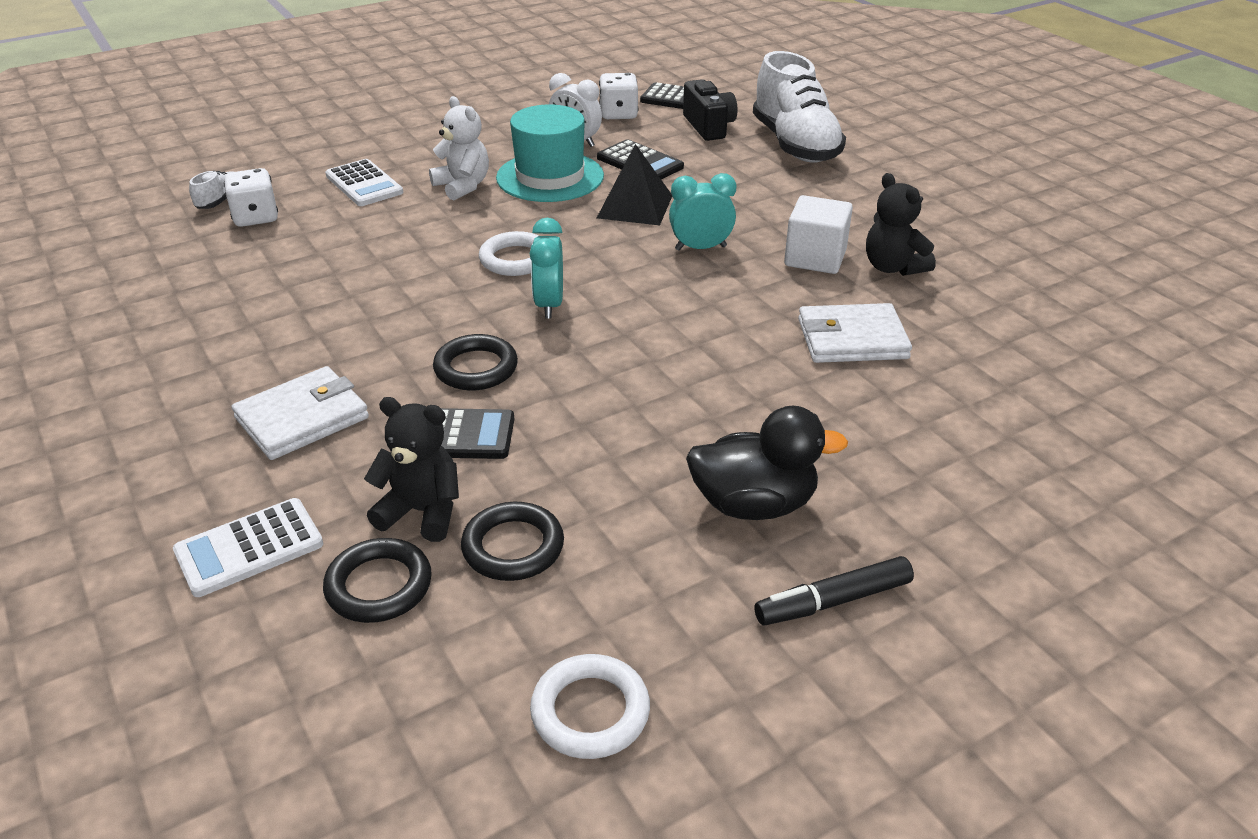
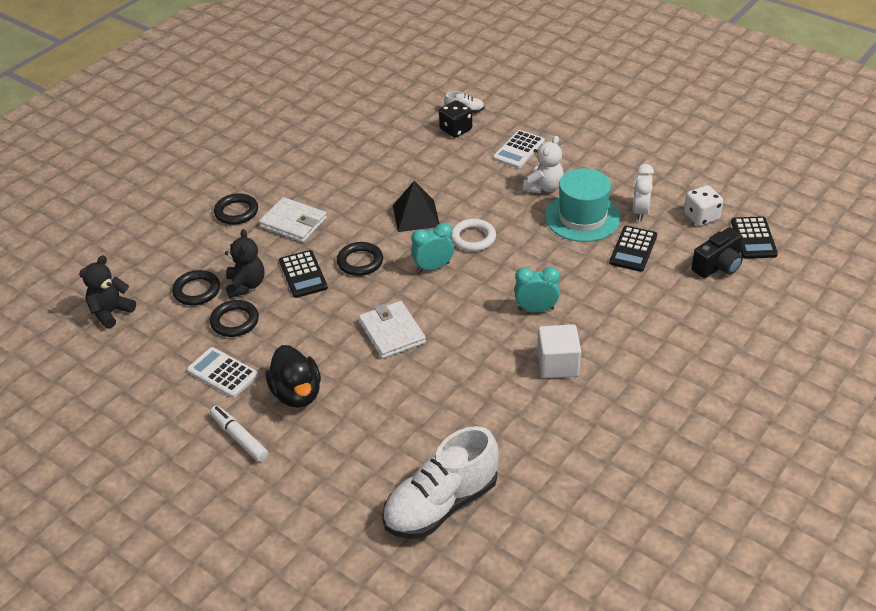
camera: 70 degrees right, 5 degrees up
(192, 483) = (236, 212): none -> black ring
(249, 548) = (204, 246): white calculator -> white calculator (222, 373)
(256, 217) = (455, 130): white dice -> black dice
(590, 711) = (150, 376): white ring -> none
(634, 206) = (570, 265): black pyramid -> black pyramid (416, 215)
(700, 248) = (536, 309): turquoise clock -> turquoise clock turned 60 degrees counterclockwise
(795, 145) = (723, 317): white shoe -> white shoe (441, 505)
(833, 601) = (239, 437): black marker -> white marker
(852, 339) = (469, 401): white wallet -> white wallet (392, 332)
(893, 267) = (570, 405): black teddy bear -> black teddy bear (111, 312)

